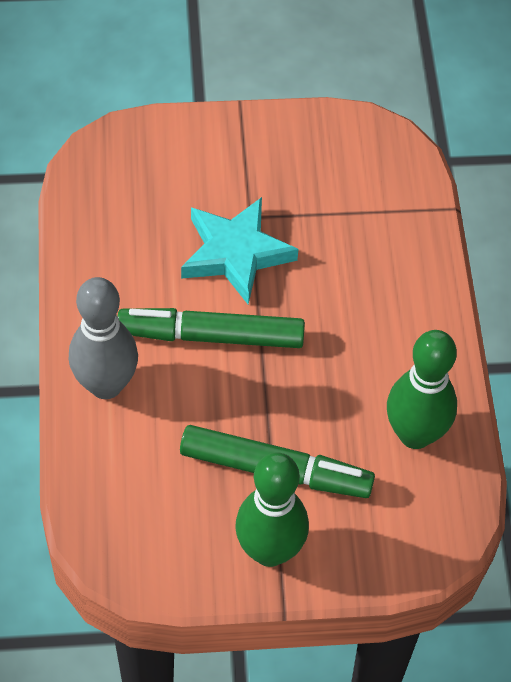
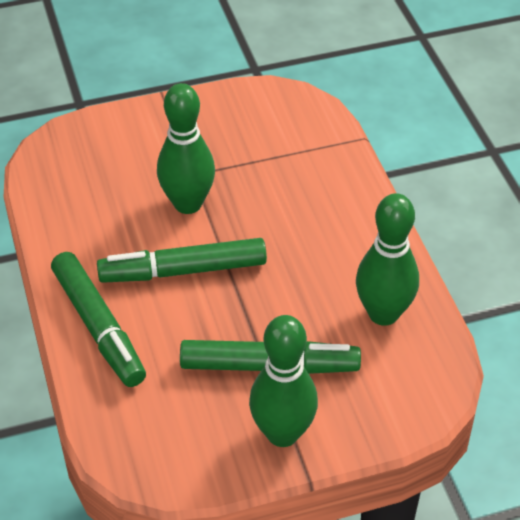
camera: 10 degrees left, 10 degrees down
(106, 385) = (98, 327): grey bowling pin -> green marker
(236, 253) = (188, 204): turquoise star -> green bowling pin

